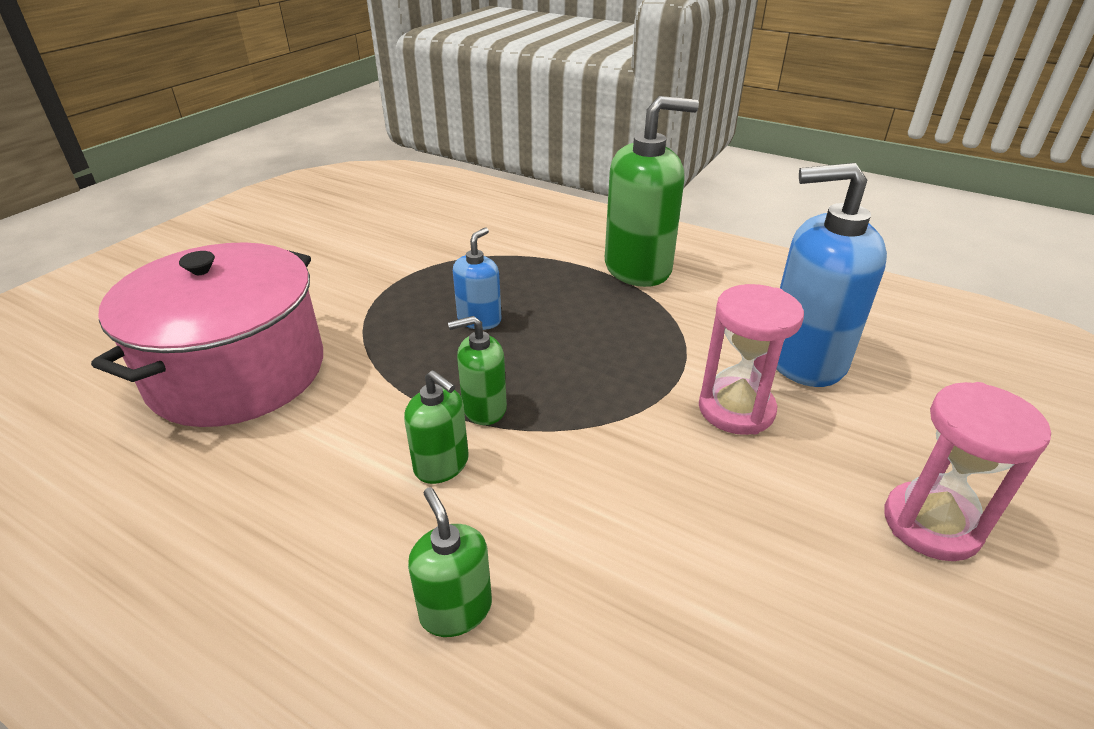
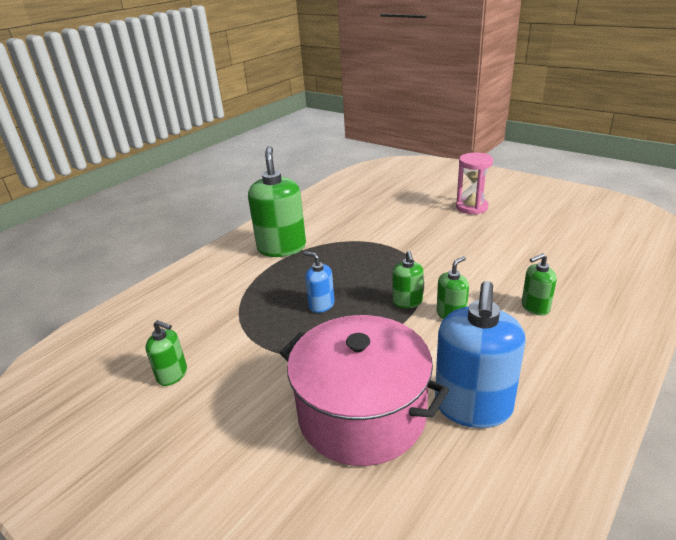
camera: 80 degrees left, 5 degrees down
(355, 236) = (172, 375): none -> green soap dispenser
(736, 409) = (410, 234): pink hourglass -> none
(804, 359) = (376, 214): blue soap dispenser -> blue soap dispenser (473, 406)

